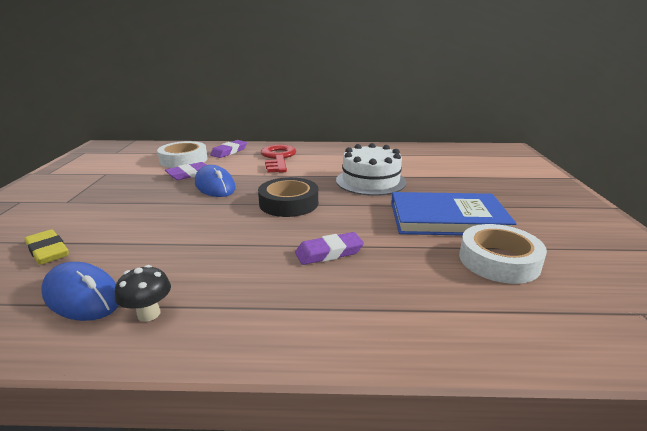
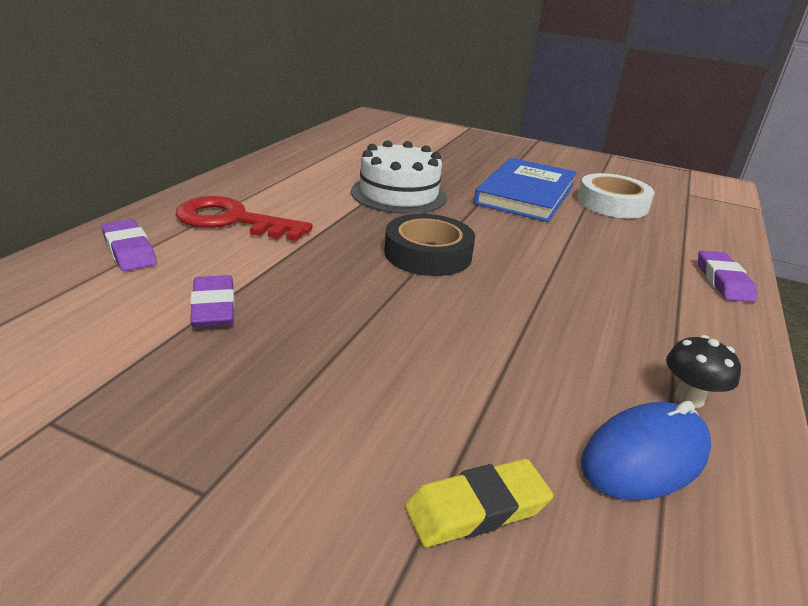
camera: 70 degrees left, 5 degrees up
(183, 160) = (107, 303): white tape -> none
(215, 186) = (304, 293): blue mouse -> none
(329, 252) = (575, 264): purple eraser -> purple eraser (723, 281)

